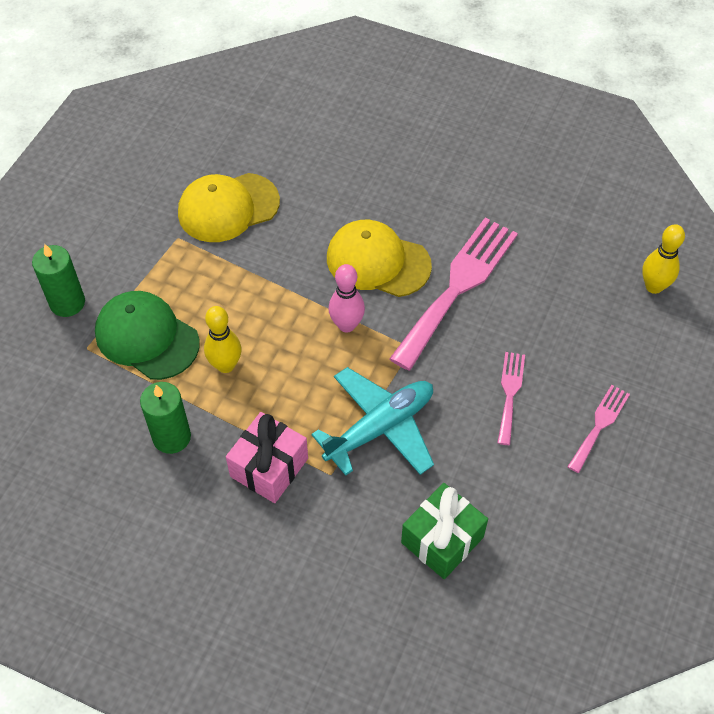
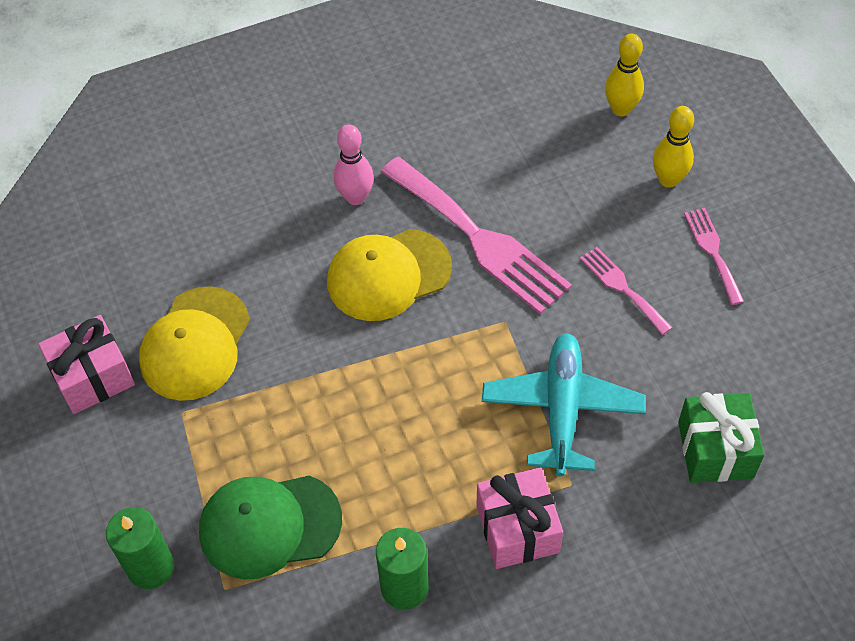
camera: 45 degrees left, 0 degrees up
(158, 179) = (93, 376): none -> pink gift
(225, 365) = (372, 481): yellow bowling pin -> yellow bowling pin (668, 180)
(346, 325) = (430, 351): pink bowling pin -> pink bowling pin (355, 197)
(457, 287) = (478, 239): pink fork -> pink fork turned 150 degrees clockwise

